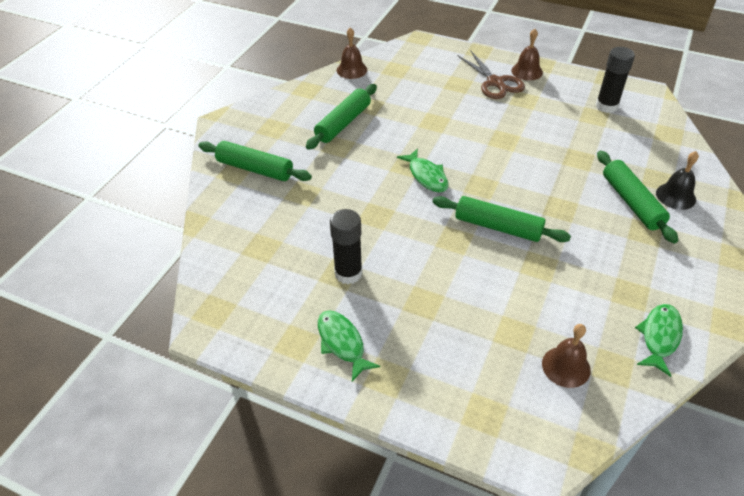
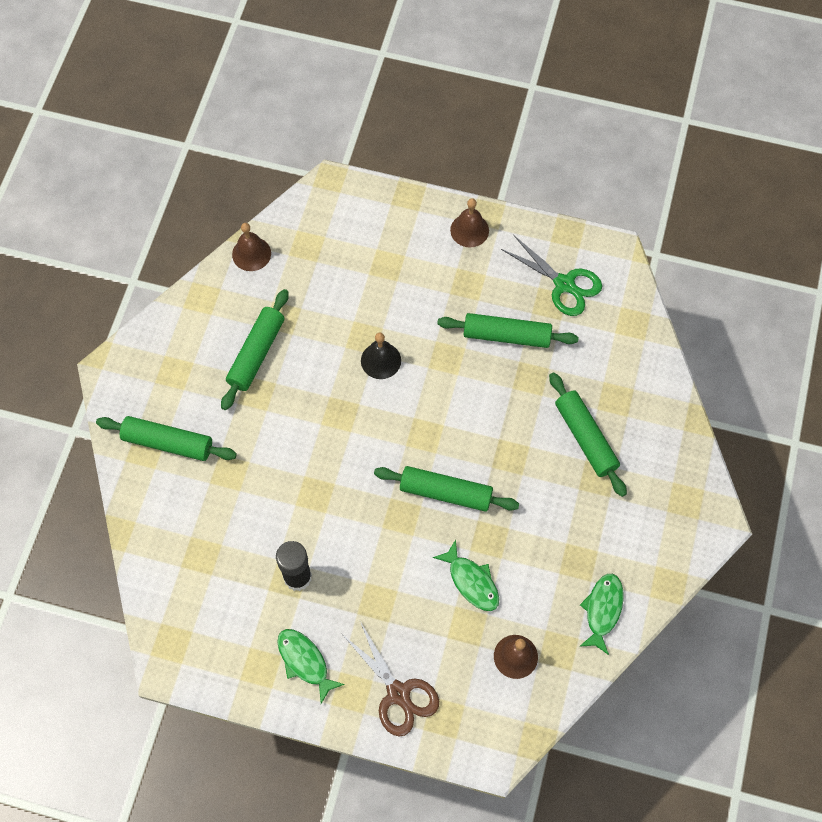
camera: 10 degrees left, 20 degrees up
(426, 176) = (363, 428): green fish -> green fish (471, 581)
(495, 82) = (431, 256): brown scissors -> brown scissors (398, 693)
(557, 131) = (506, 336): none -> green rolling pin
(606, 106) = (564, 284): black glue stick -> green scissors
(675, 196) = (632, 422): black bell -> black bell (381, 360)

